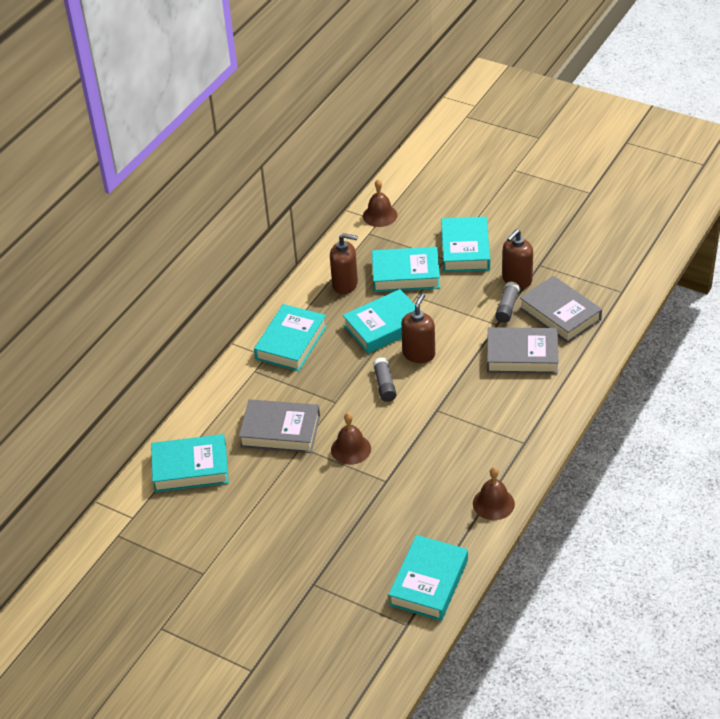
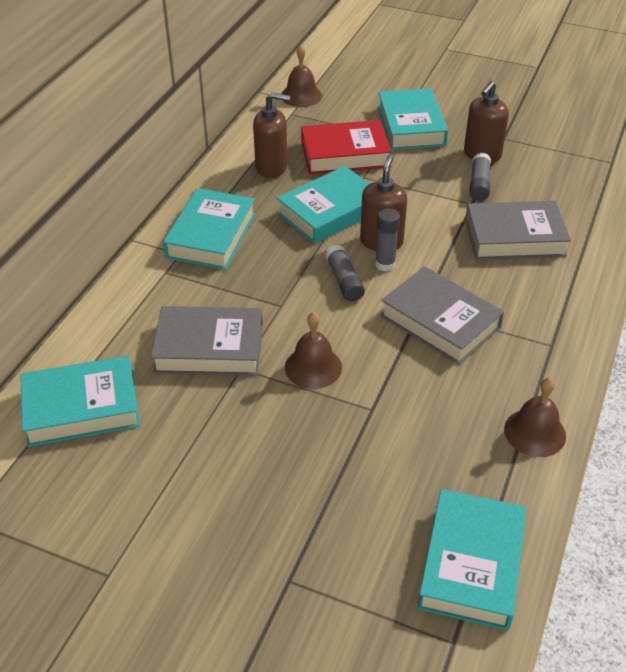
camera: 10 degrees left, 0 degrees up
(406, 274) = (345, 154): turquoise book -> red book
(417, 373) = (385, 264): none -> grey glue stick
(560, 314) = (546, 189): grey book -> grey book (440, 321)

